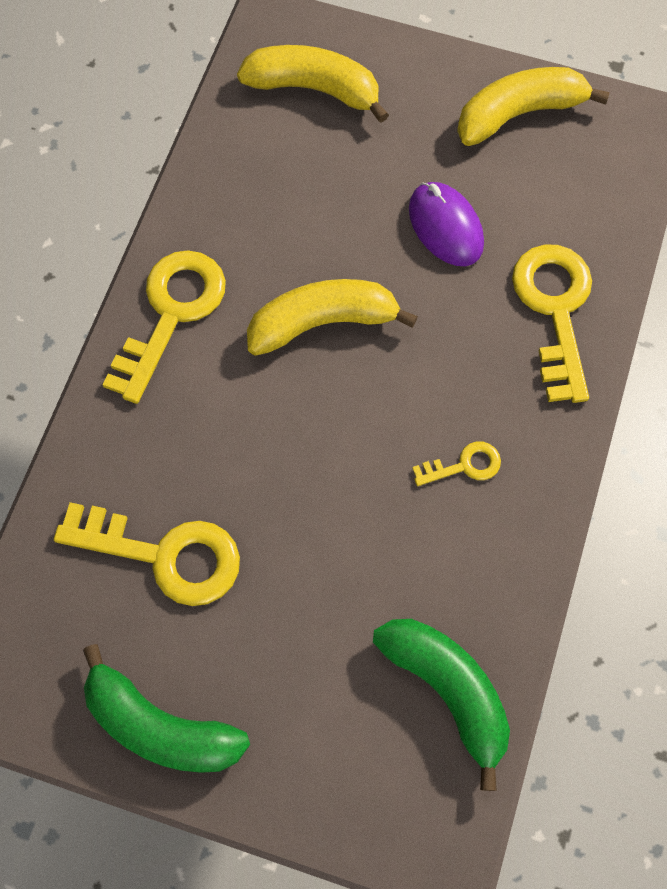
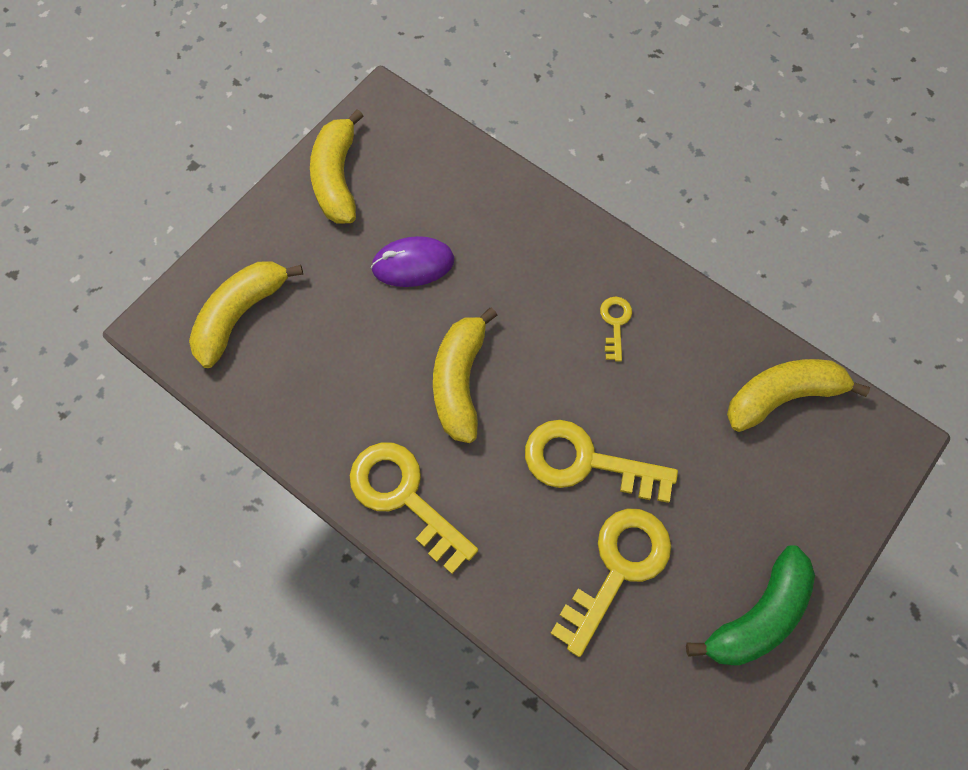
camera: 70 degrees left, 0 degrees up
(448, 690) = (782, 396): green banana -> yellow banana
(555, 310) = (513, 218): yellow key -> yellow key (586, 462)

